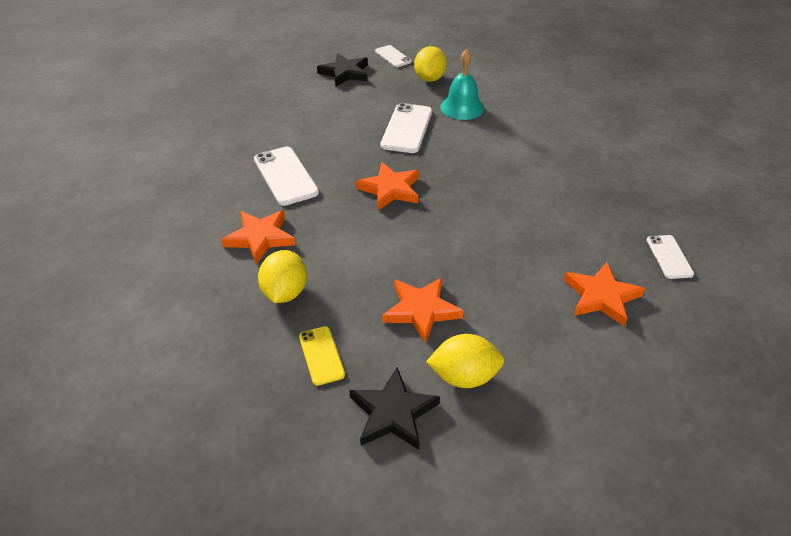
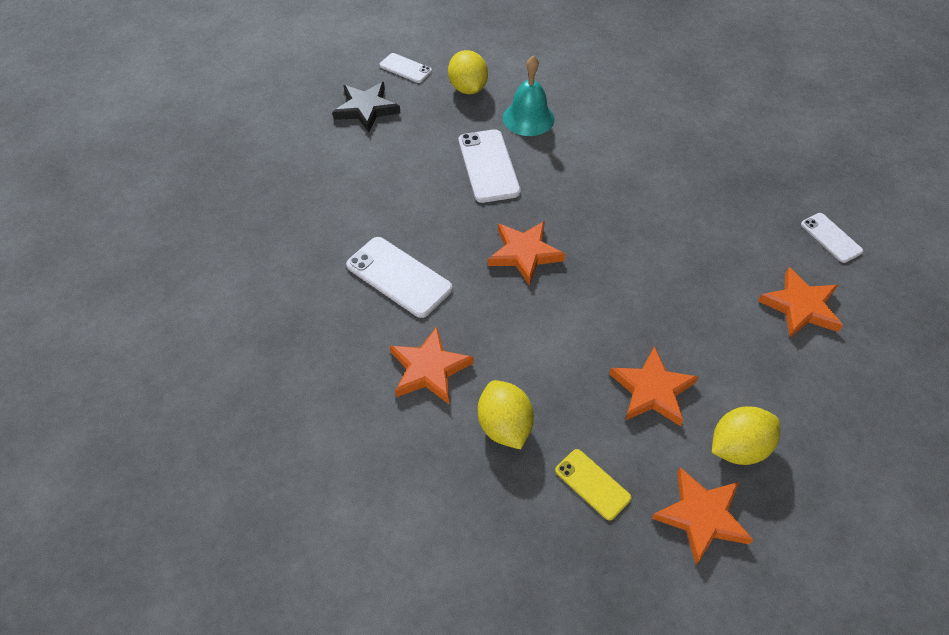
camera: 25 degrees left, 10 degrees up
(393, 413) = (701, 516): black star -> orange star

